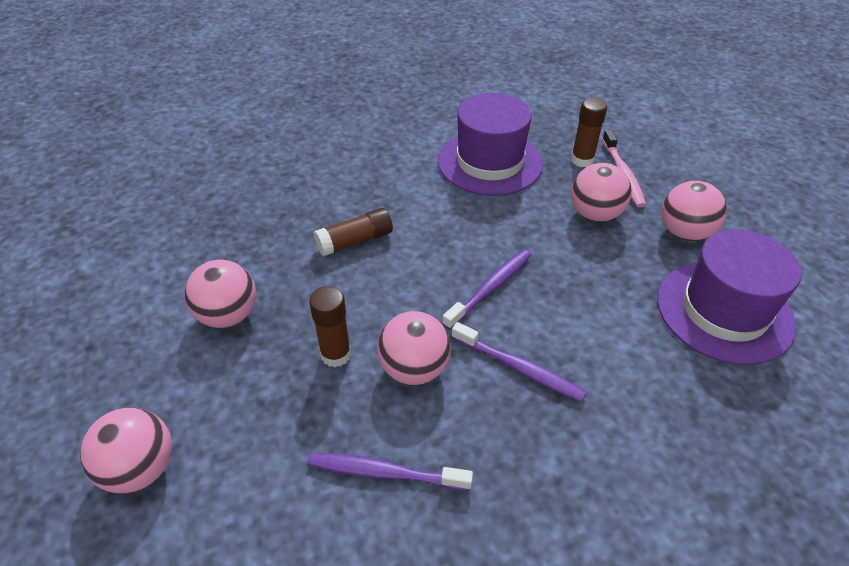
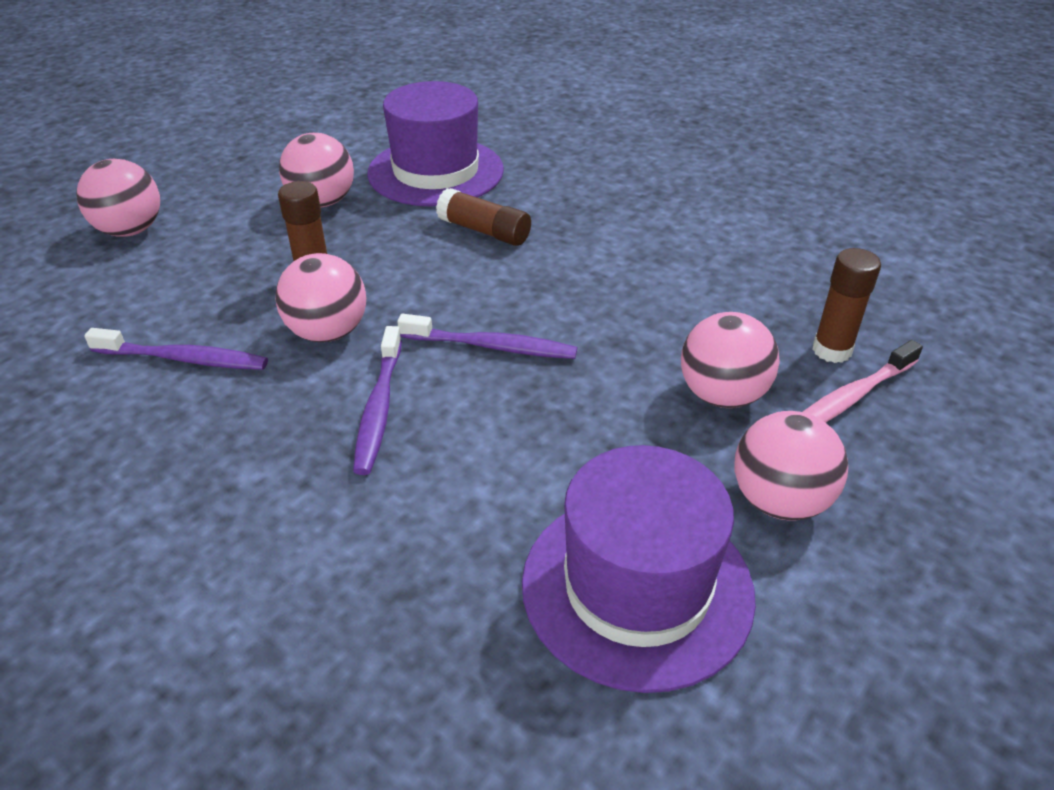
camera: 60 degrees right, 5 degrees down
(384, 472) = (184, 359): purple toothbrush -> purple toothbrush turned 120 degrees clockwise
(490, 162) = (726, 274): purple hat -> purple hat (435, 172)

